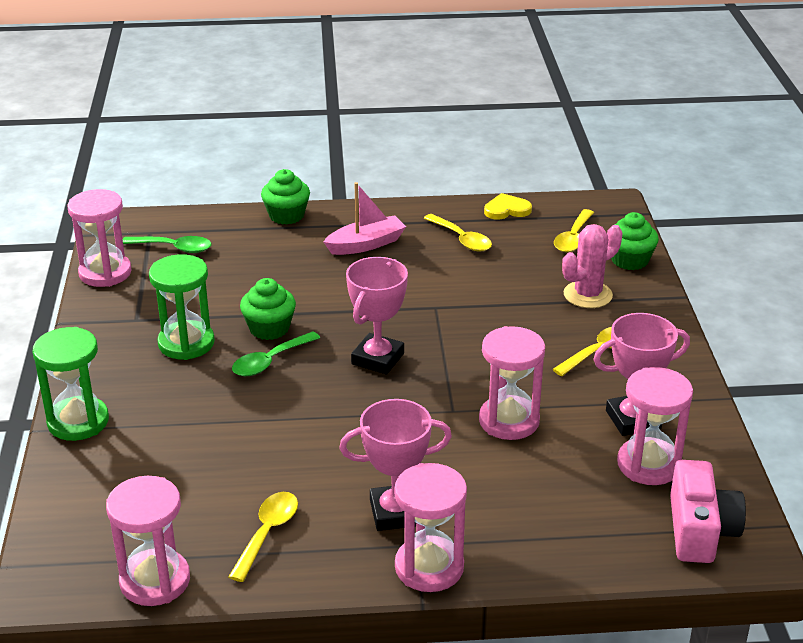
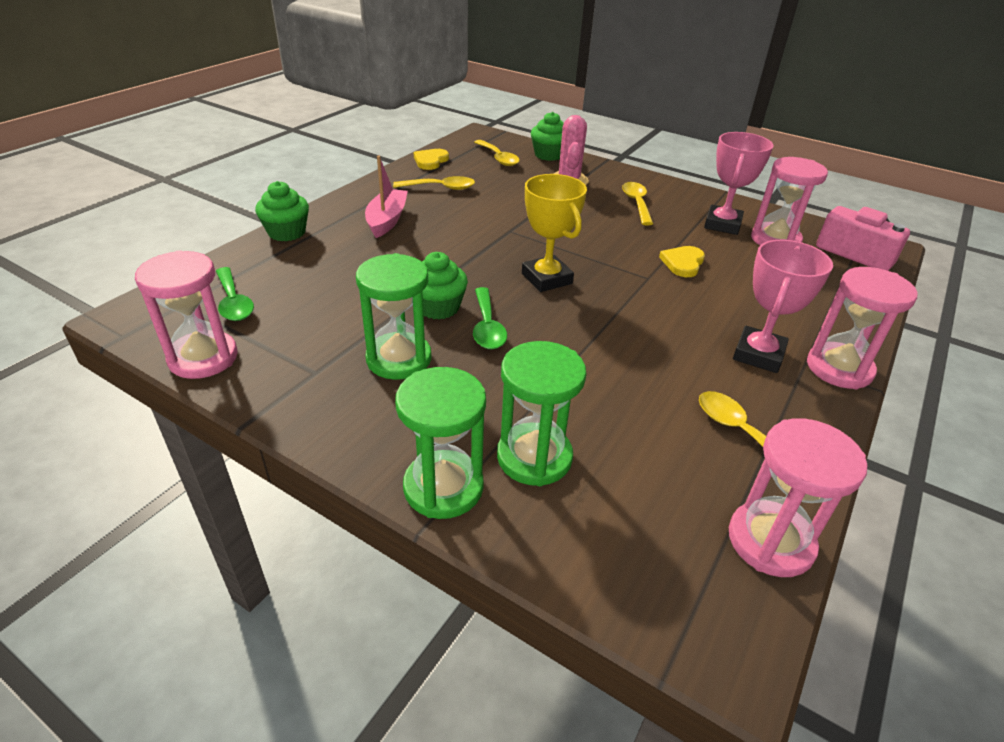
camera: 55 degrees left, 5 degrees up
(141, 445) = (534, 457): none -> green hourglass
(174, 248) = (234, 302): green spoon -> green spoon turned 105 degrees clockwise
(377, 359) = (546, 278): pink trophy -> yellow trophy
(509, 421) = (683, 263): pink hourglass -> yellow heart

